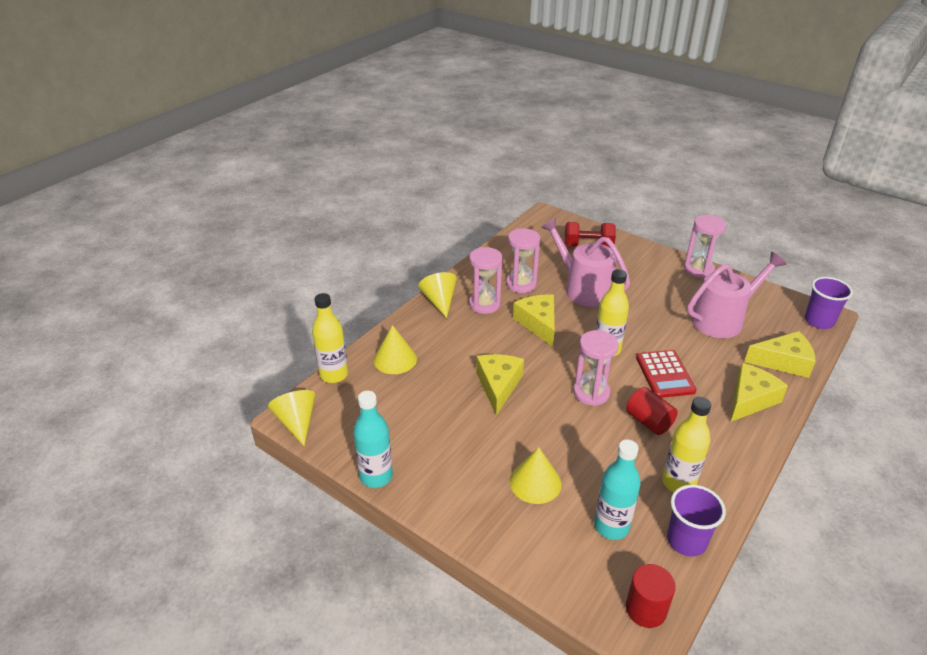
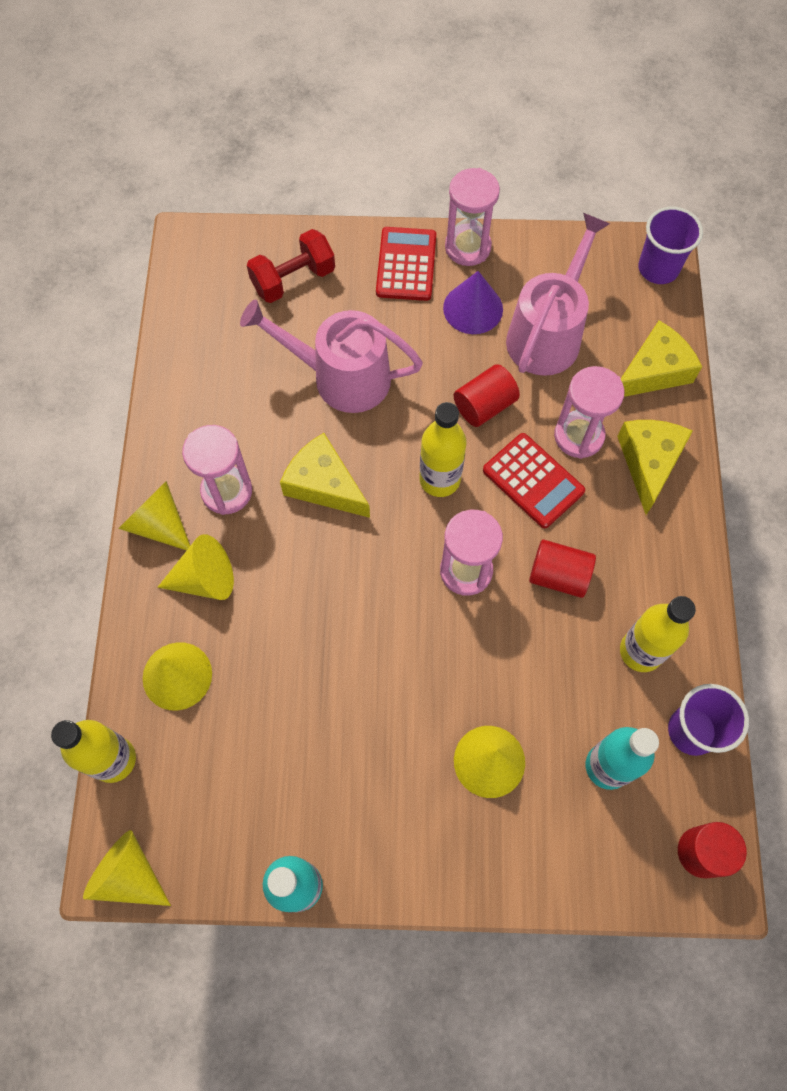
camera: 35 degrees left, 30 degrees up
(443, 330) = (205, 579): none -> yellow cone
(498, 386) = (346, 633): yellow cheese -> none
(521, 284) = (250, 418): pink hourglass -> pink hourglass (579, 436)
(656, 263) = (406, 264): none -> red calculator
(659, 332) = (484, 406): none -> red cylinder
(683, 293) = (473, 308): none -> purple cone

